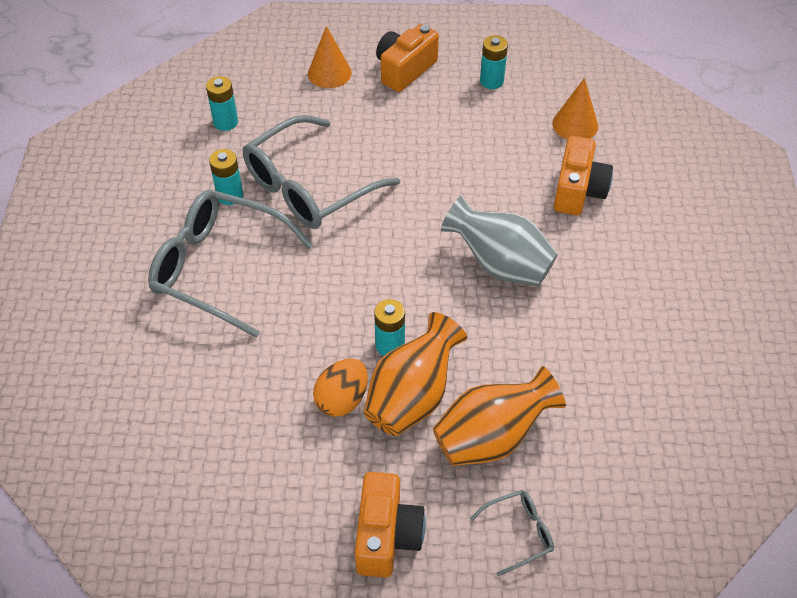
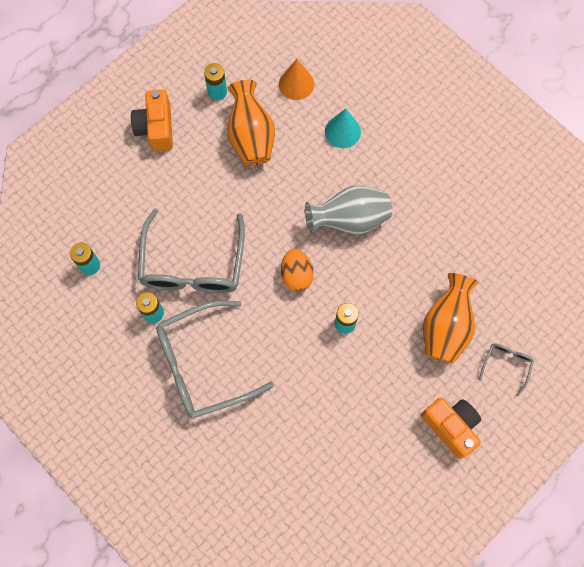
camera: 45 degrees left, 20 degrees up
(329, 73) = (112, 171): orange cone -> none
(342, 399) = (354, 377): orange egg -> orange egg (296, 275)
(412, 396) = (386, 342): orange vase -> orange vase (251, 136)
(578, 191) = (342, 131): orange camera -> turquoise cone

